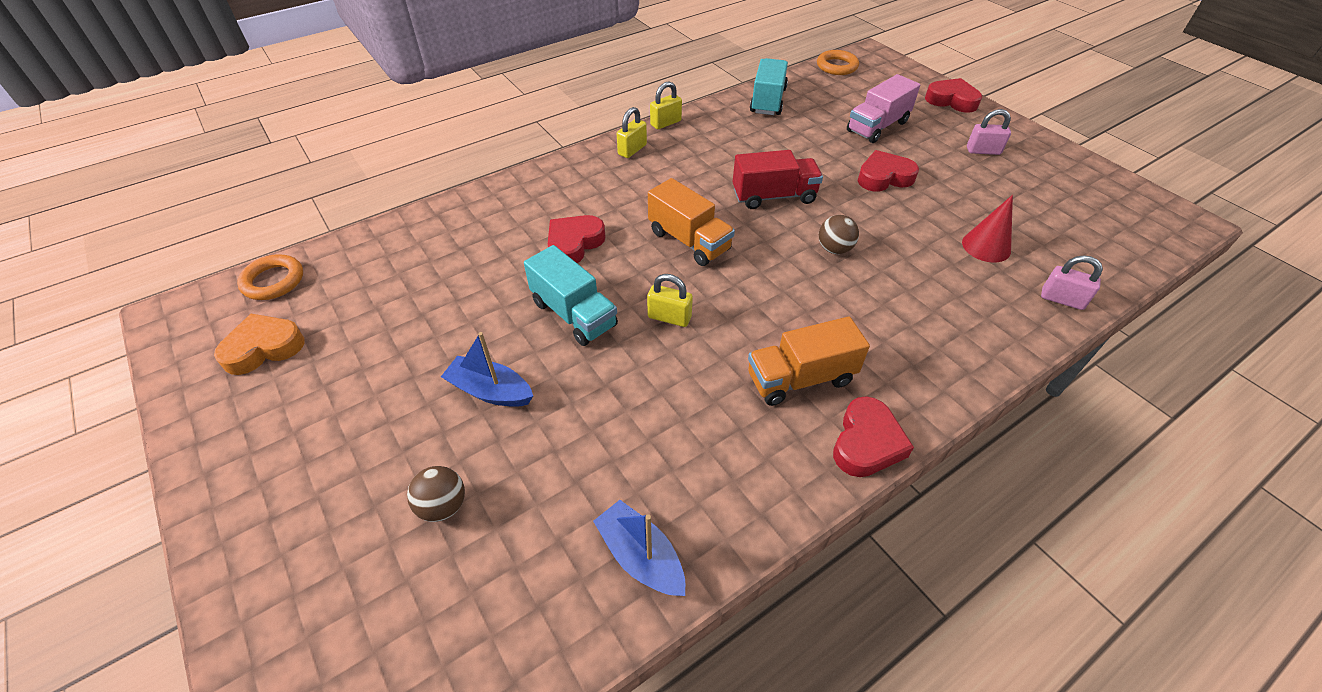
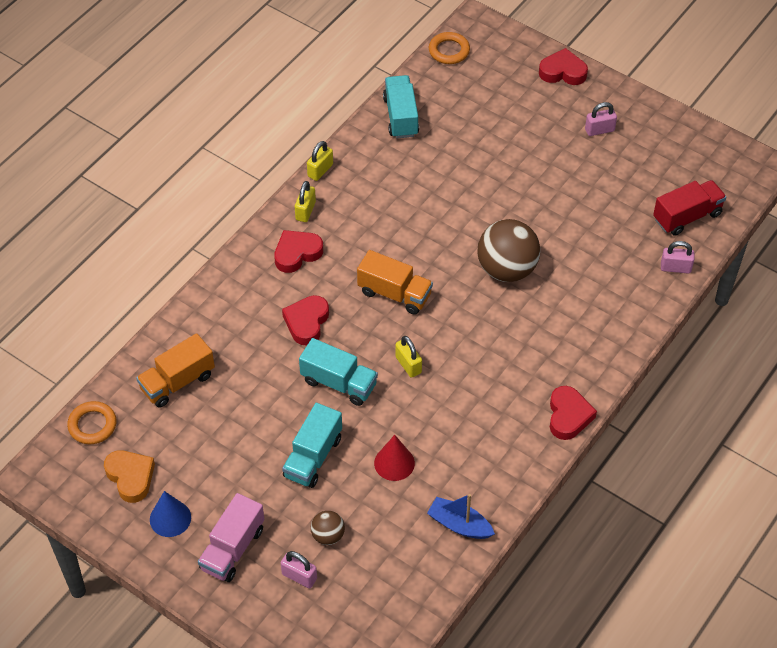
camera: 20 degrees left, 5 degrees up
(264, 348) = (130, 477): orange heart -> orange heart turned 105 degrees clockwise
(266, 412) = (170, 518): none -> blue cone
(364, 556) = (299, 576): none -> pink padlock
(490, 391) = (313, 457): blue boat -> turquoise truck
(669, 317) = (408, 365): yellow padlock -> yellow padlock turned 60 degrees clockwise
(774, 196) = (444, 229): red truck -> red truck (687, 217)
(800, 378) = (514, 384): orange truck -> orange truck (177, 382)
(834, 249) = (507, 269): brown ball -> brown ball, size x2.03
(877, 126) = (506, 124): pink truck -> pink truck (232, 549)
(884, 177) = (526, 183): red heart -> red heart (297, 253)
(986, 246) = (617, 234): red cone -> red cone (394, 463)

